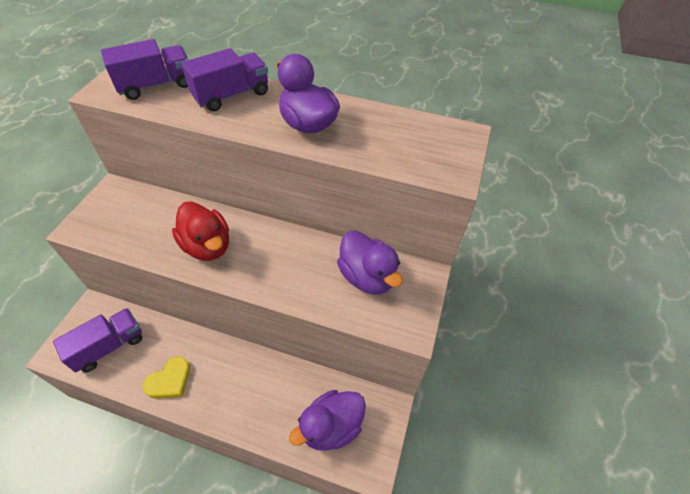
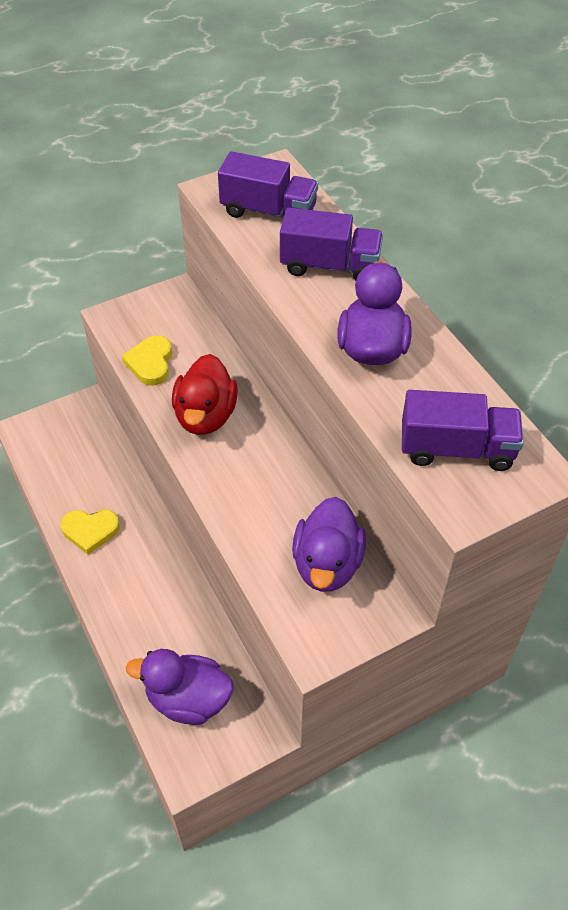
camera: 45 degrees right, 0 degrees up
(109, 346) = (69, 456): purple truck -> purple truck (456, 449)
(136, 239) = (150, 363): none -> yellow heart

